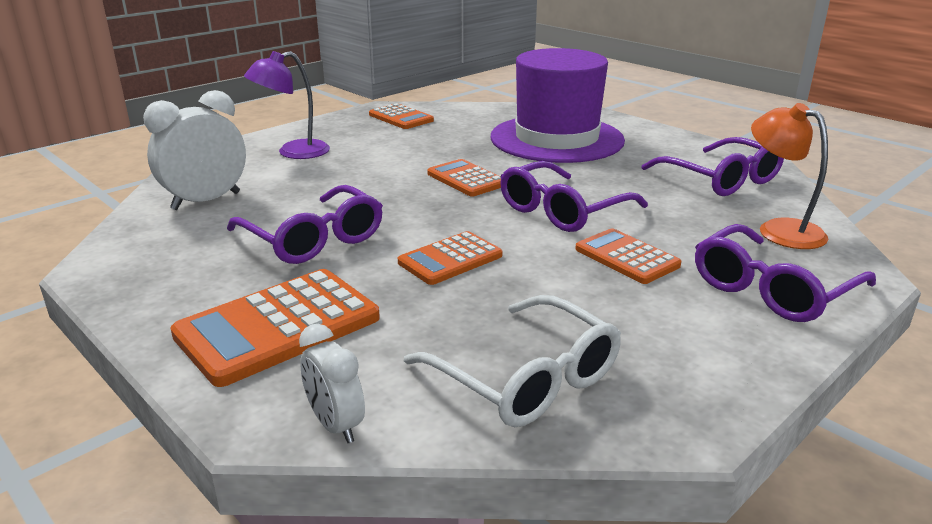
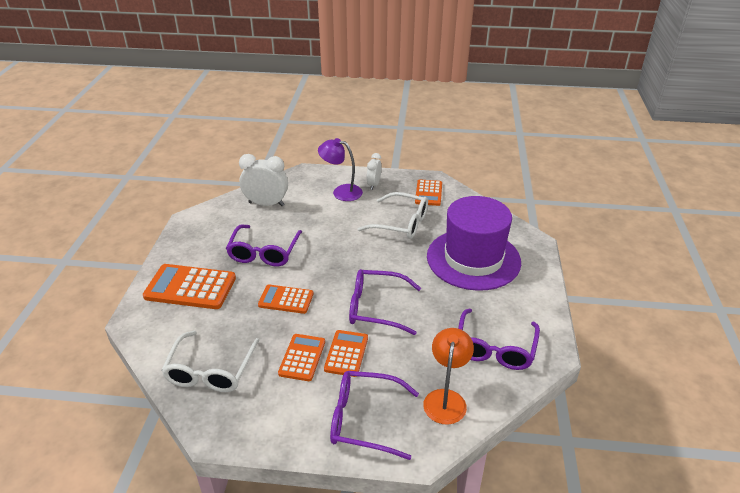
camera: 50 degrees right, 10 degrees up
(335, 425) = (144, 339): white clock -> white clock (374, 185)
(426, 146) = (400, 223): none -> white glasses
(466, 179) = (376, 258): orange calculator -> orange calculator (302, 357)

